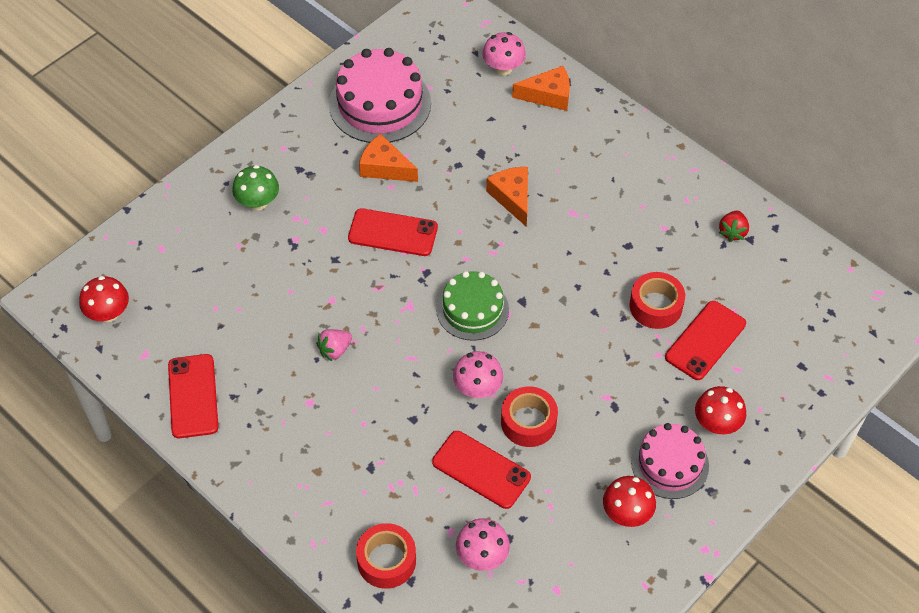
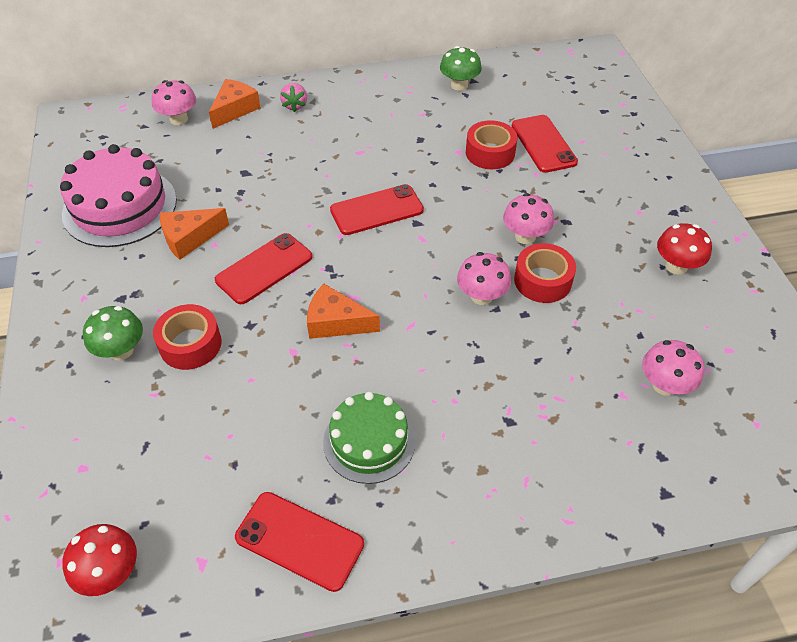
camera: 55 degrees left, 5 degrees down
(335, 350) = (352, 379): pink strawberry -> pink strawberry (295, 105)
(386, 561) = (627, 465): red tape -> red tape (190, 344)
(472, 309) = (396, 257): green cake -> green cake (369, 441)
(481, 469) = (570, 338): red phone -> red phone (376, 210)
(512, 197) = (309, 177): orange cheese -> orange cheese (336, 322)
(570, 385) = (525, 236): none -> pink mushroom
(670, 463) = (644, 218): pink cake -> none
(716, 423) = (624, 175): red mushroom -> none
(732, 232) = (459, 85): red strawberry -> green mushroom

